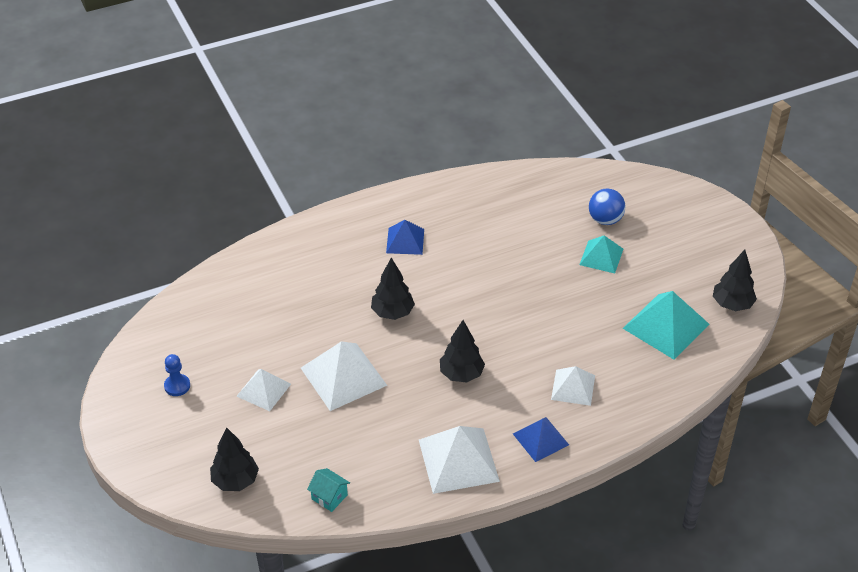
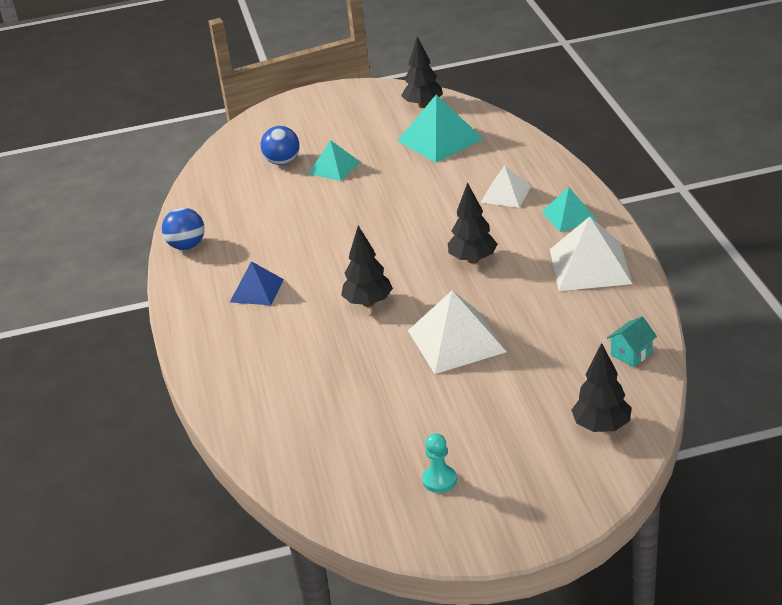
camera: 75 degrees left, 10 degrees down
(177, 386) = (439, 480): blue pawn -> turquoise pawn
(263, 390) = (463, 404): white pyramid -> none
(464, 186) = (187, 246): none -> blue ball
(540, 439) = (569, 216): blue pyramid -> turquoise pyramid

